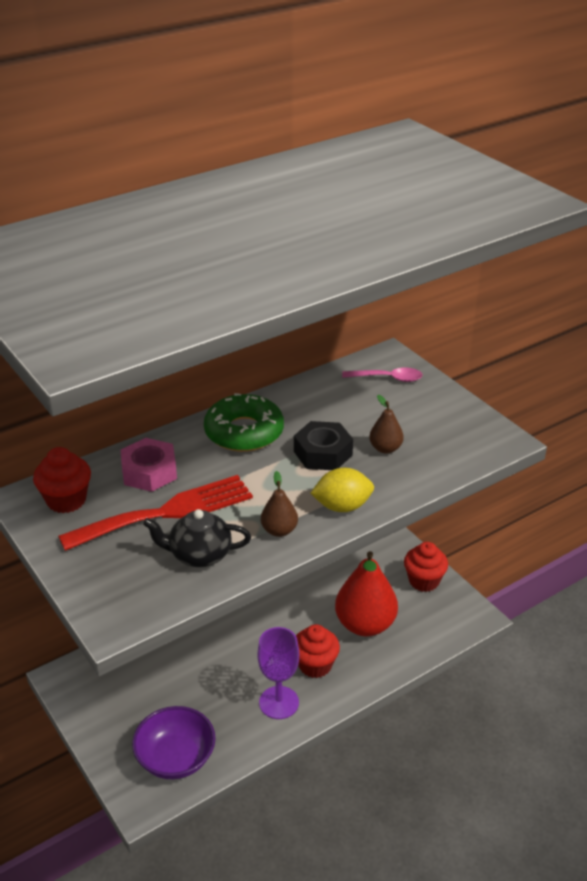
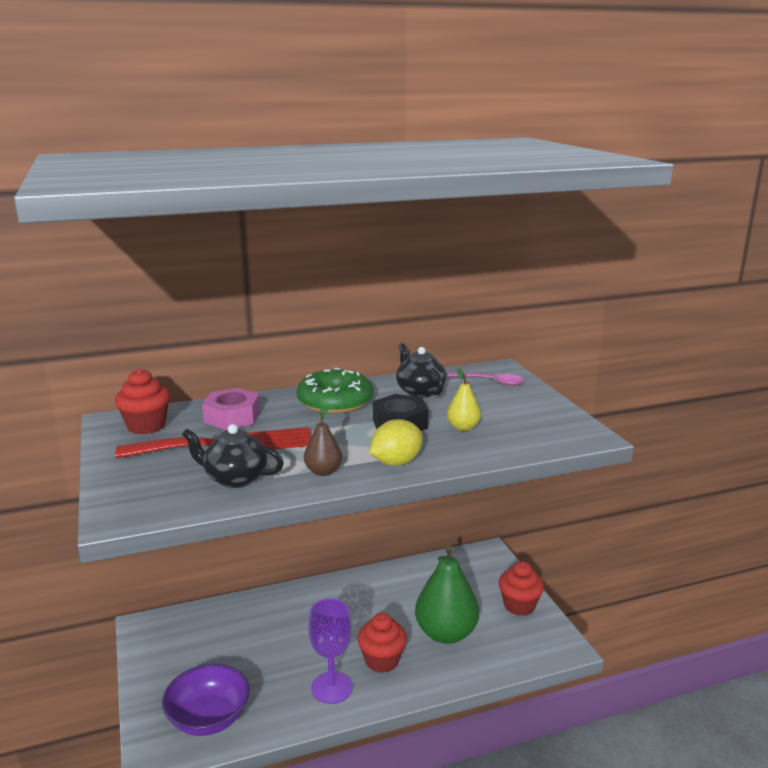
camera: 15 degrees right, 15 degrees down
(322, 403) = (420, 391): none -> black teapot
(342, 506) = (396, 462): yellow lemon -> yellow lemon turned 45 degrees counterclockwise
(365, 624) = (446, 633): red pear -> green pear
(385, 448) = (463, 427): brown pear -> yellow pear

